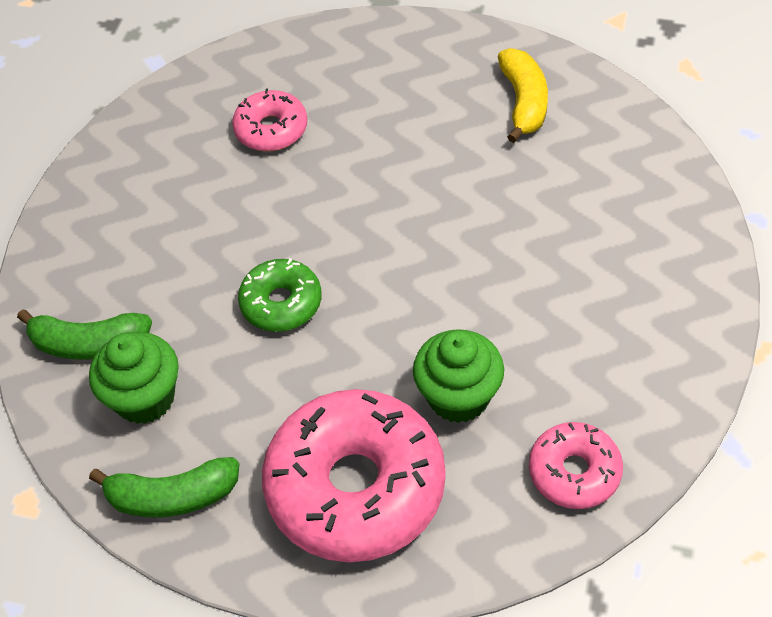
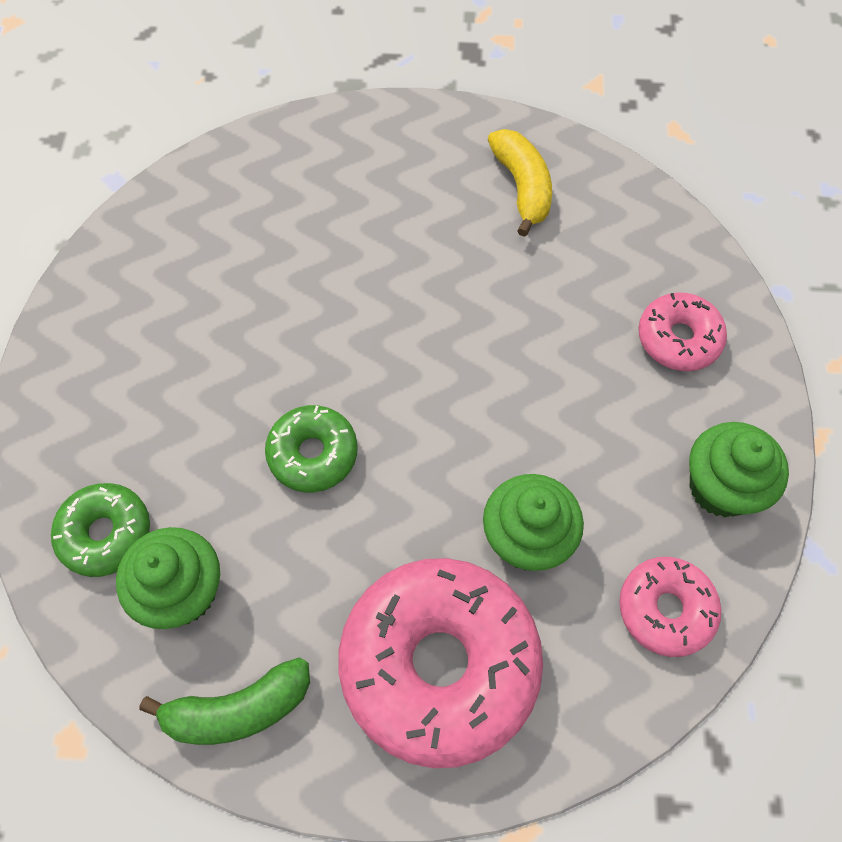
camera: 15 degrees left, 10 degrees up
(89, 344) = (106, 534): green banana -> green donut
(271, 129) = (260, 248): pink donut -> pink donut (678, 339)
(652, 378) = (720, 487): none -> green cupcake

